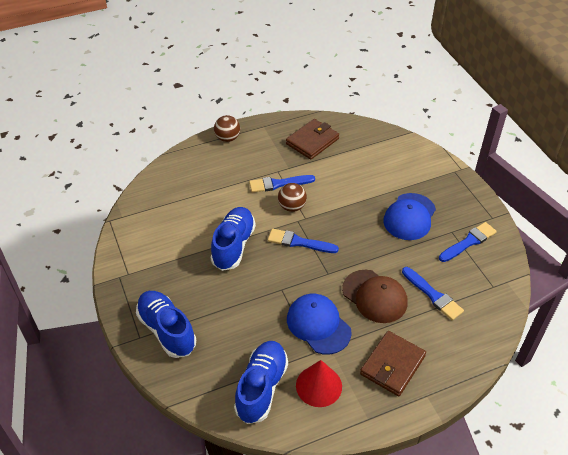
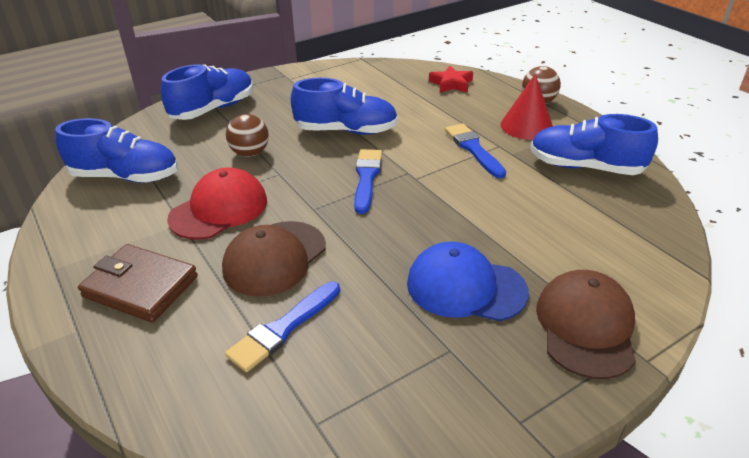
camera: 80 degrees right, 10 degrees down
(182, 175) = (451, 84): none -> red star
(292, 207) = (433, 165): brown ball -> brown ball (250, 153)
(312, 141) = (585, 167): brown wallet -> blue shoe
(318, 325) = (219, 209): blue cap -> red cap
(319, 386) = (118, 219): red cone -> red cone (526, 126)
(440, 181) = (585, 326): none -> brown cap
(468, 242) = (430, 378): blue brush -> none

